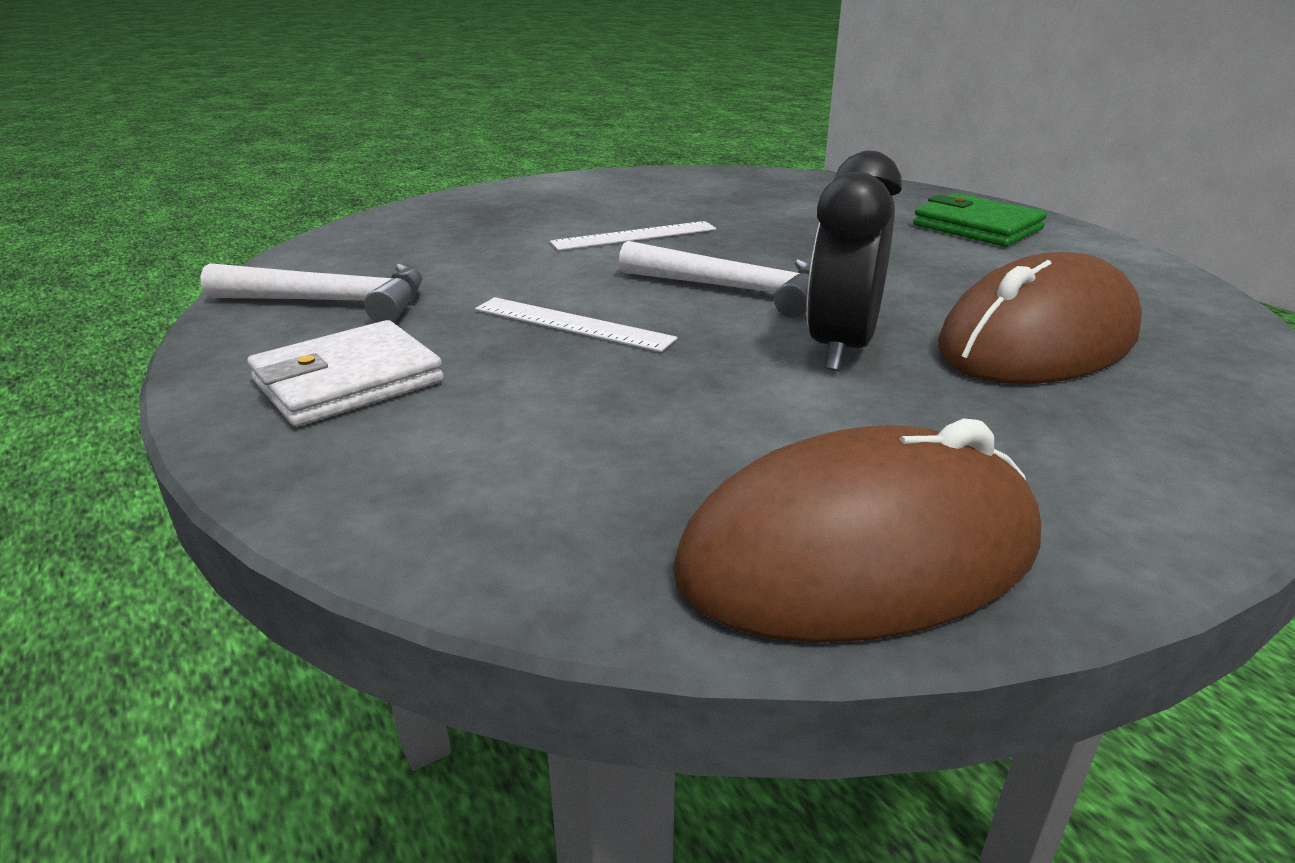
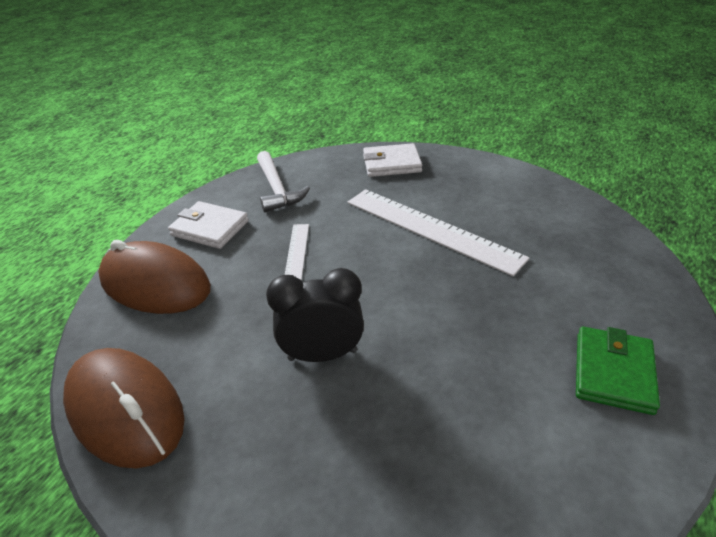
camera: 65 degrees right, 10 degrees up
(430, 221) = (391, 164): none -> white wallet
(634, 236) = (431, 229): white ruler -> white ruler, size x1.89
(734, 289) = (378, 291): white hammer -> none
(1037, 341) = (390, 442): brown mouse -> brown mouse (155, 284)

